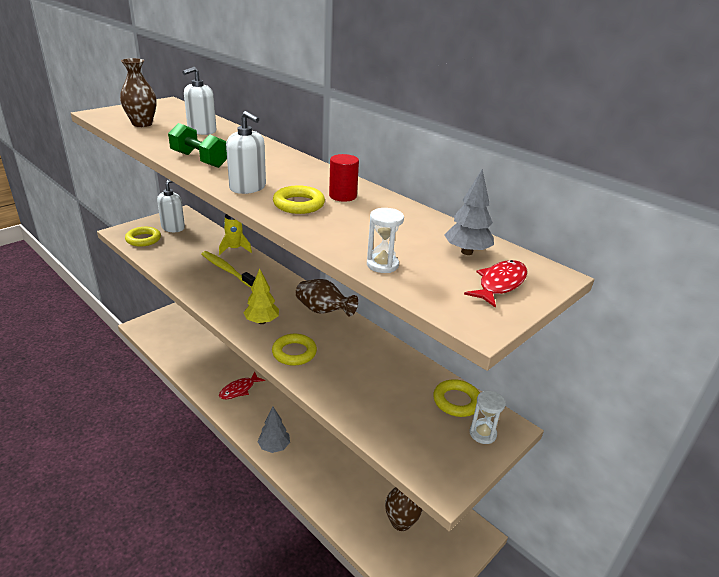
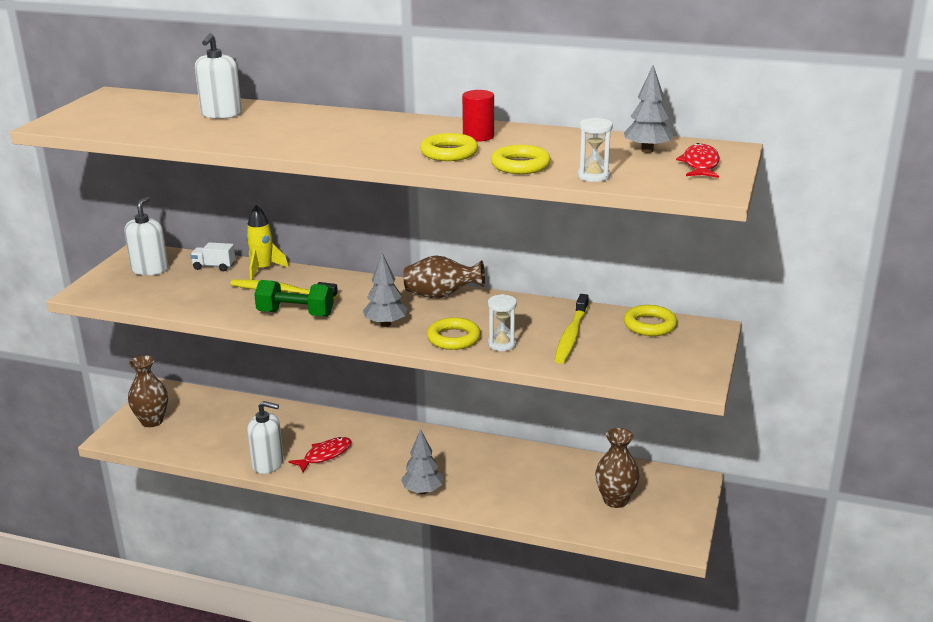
camera: 25 degrees left, 5 degrees down
(142, 124) = (134, 123): brown vase -> brown vase (152, 421)
(143, 239) = (128, 292): yellow ring -> yellow ring (520, 165)
(199, 160) = (277, 141): green dumbbell -> green dumbbell (295, 314)
(209, 237) = (214, 267): none -> white truck
(239, 390) = (325, 455): red fish -> red fish turned 150 degrees counterclockwise
(248, 187) = (375, 152): white soap dispenser -> white soap dispenser (268, 463)
(262, 321) = (385, 324): yellow tree -> grey tree
(383, 386) = (571, 335): none -> yellow toothbrush
(482, 434) = (694, 340): white hourglass -> white hourglass (502, 344)

